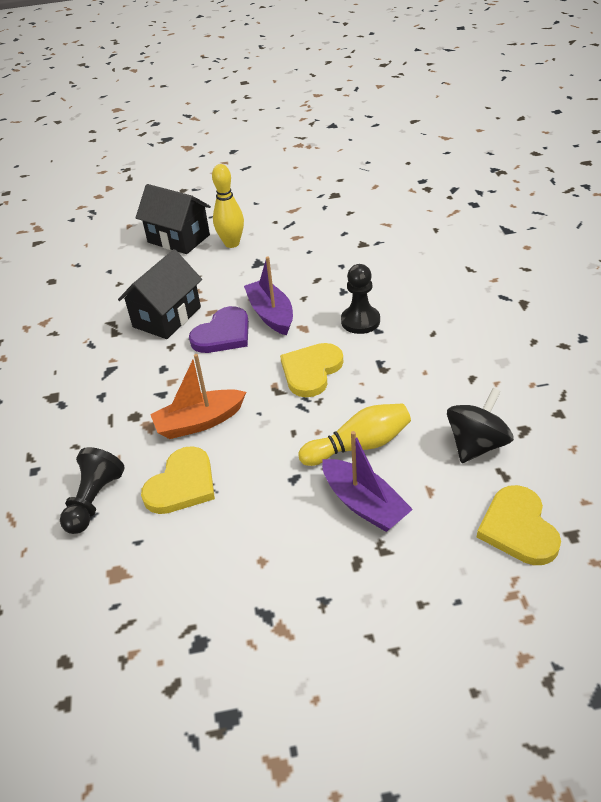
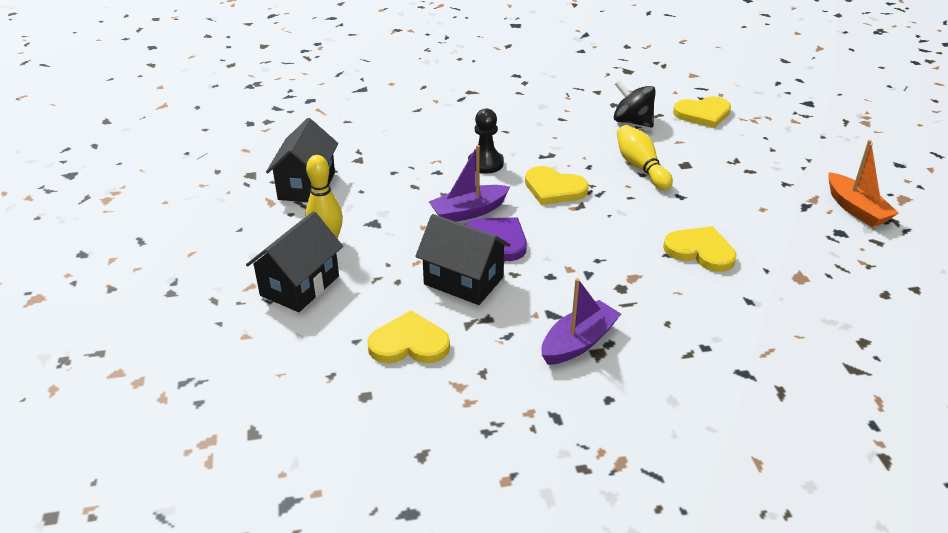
camera: 95 degrees left, 5 degrees down
(94, 501) = (731, 300): black pawn -> none
(98, 295) = (409, 343): none -> yellow heart
(199, 422) = (625, 247): orange boat -> orange boat (856, 209)
(317, 223) = (307, 186): none -> black house
(364, 504) = (698, 166): purple boat -> purple boat (578, 342)

